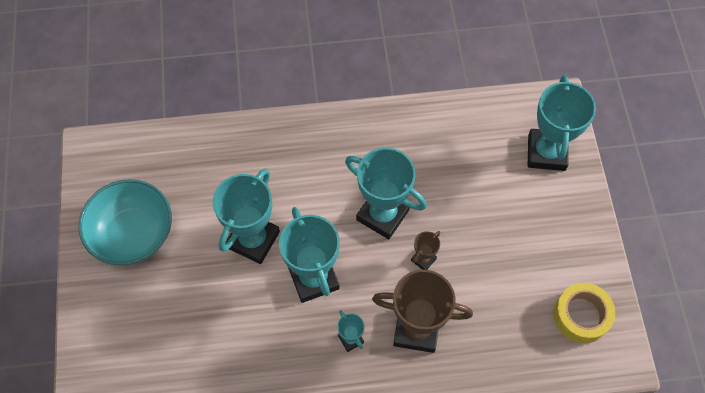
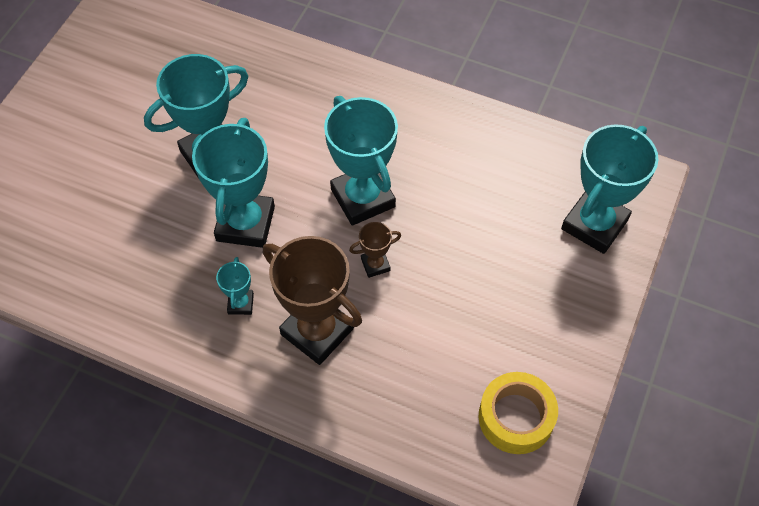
camera: 30 degrees right, 5 degrees down
(133, 234) = (100, 94): turquoise bowl -> none

